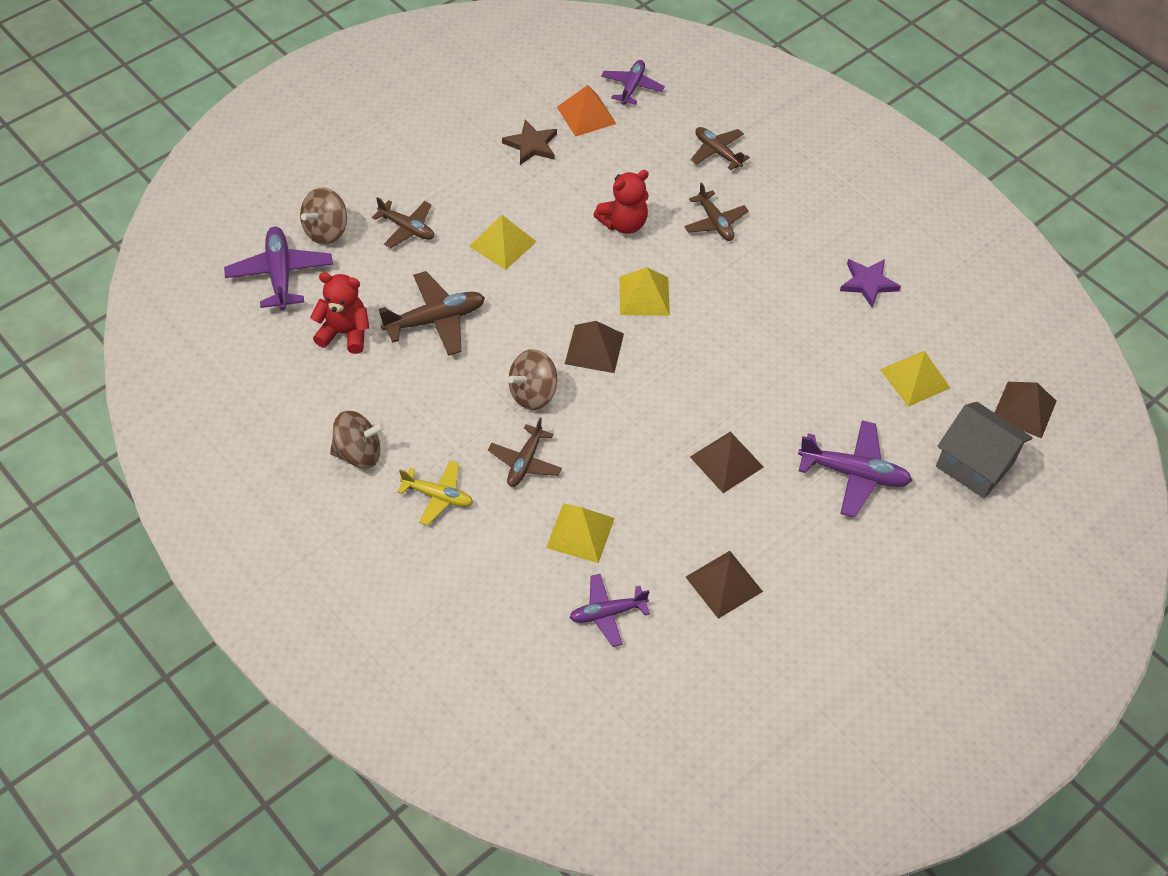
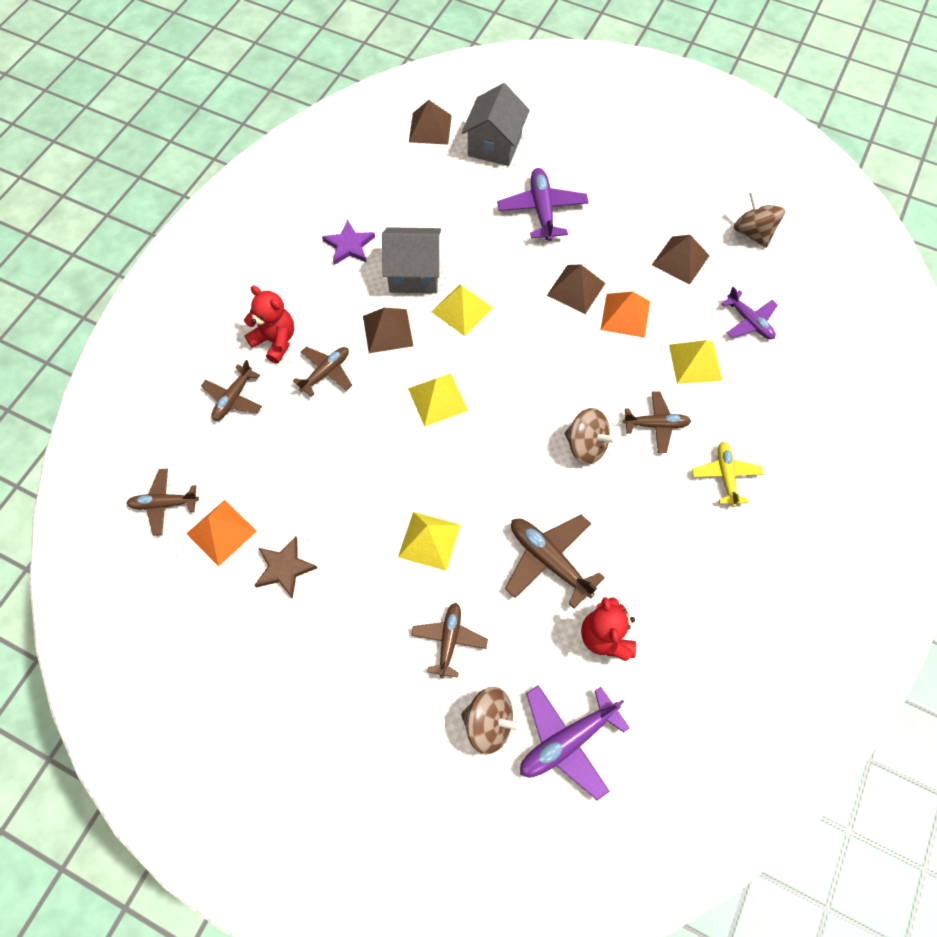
camera: 110 degrees left, 10 degrees up
(358, 453) = (723, 558): brown spinning top -> brown spinning top (752, 233)
(594, 348) = (514, 417): brown pyramid -> brown pyramid (388, 330)
(623, 223) = (358, 445): red teddy bear -> red teddy bear (275, 341)
(632, 87) = (164, 504): purple plane -> brown plane
(671, 493) = (625, 315): none -> orange pyramid
(808, 326) = (414, 273): none -> grey house
(915, 378) = (433, 195): yellow pyramid -> yellow pyramid (462, 309)

